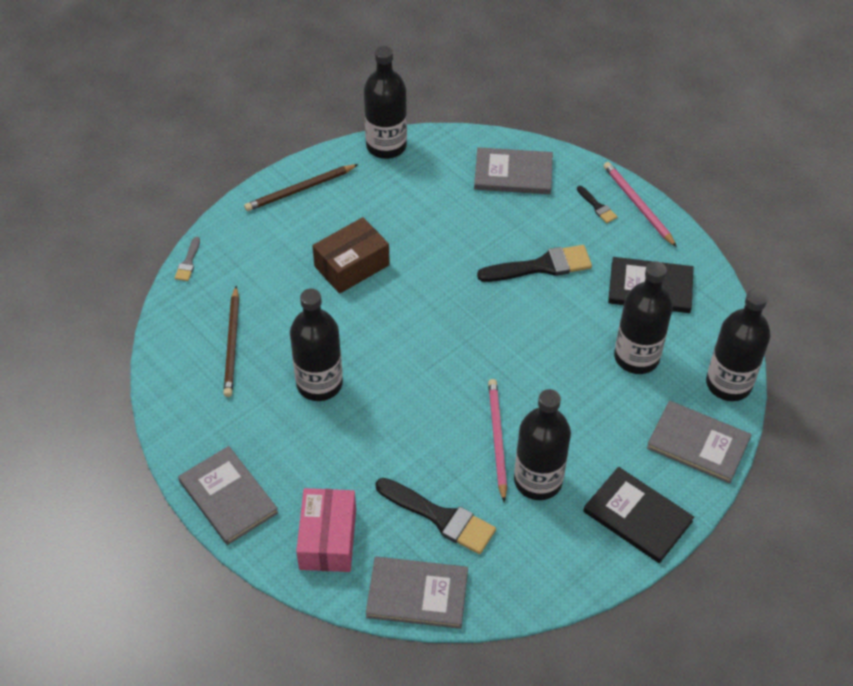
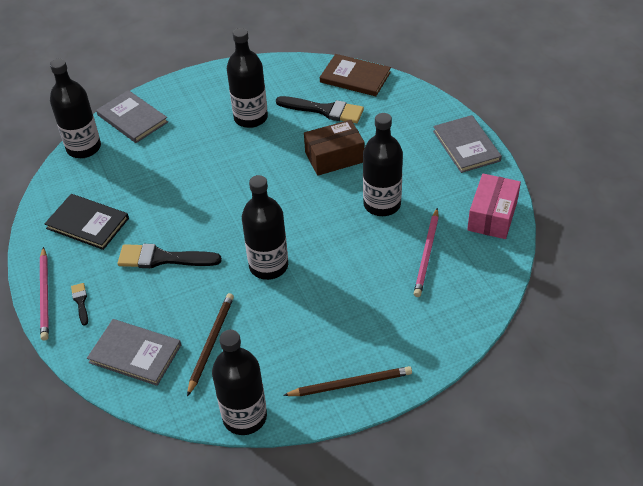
camera: 160 degrees left, 5 degrees down
(188, 262) = (475, 329): grey brush -> none
(232, 344) = (446, 247): brown pencil -> brown pencil (211, 343)
(328, 539) = (403, 112): pink box -> pink box (492, 216)
(352, 266) = (325, 293): brown box -> brown box (334, 157)
(417, 594) = (355, 77): grey book -> brown book
(440, 517) = (324, 110): black brush -> black brush turned 150 degrees clockwise
(497, 439) = (265, 145): pink pencil -> pink pencil (427, 254)
(636, 357) = (135, 176): black bottle -> black bottle (268, 266)
(637, 516) = (199, 89): black book -> none

